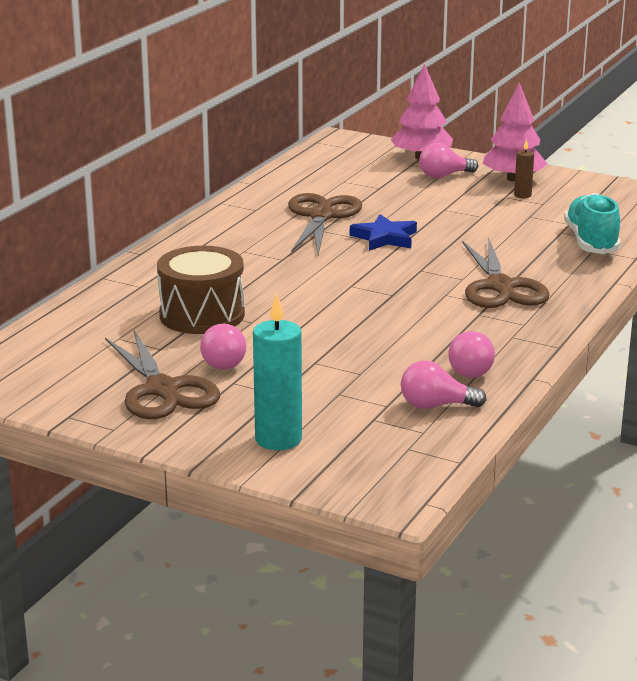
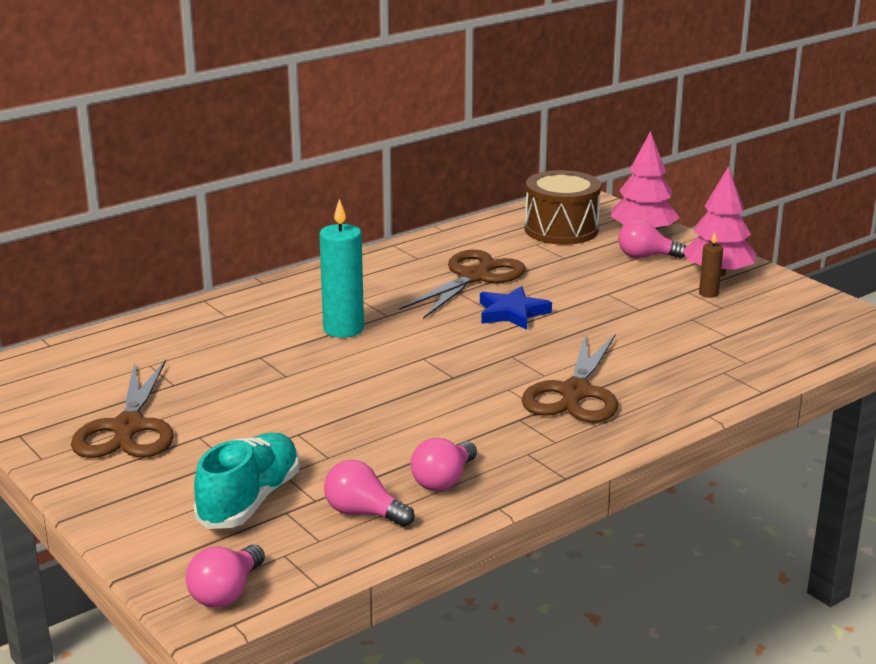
camera: 25 degrees right, 0 degrees up
(202, 315) = (249, 358): brown drum -> brown drum (561, 230)
(224, 361) = (215, 412): pink light bulb -> pink light bulb (226, 593)
(278, 439) = (172, 509): turquoise candle -> turquoise candle (343, 329)
(591, 242) = (730, 362): turquoise shoe -> turquoise shoe (250, 500)

